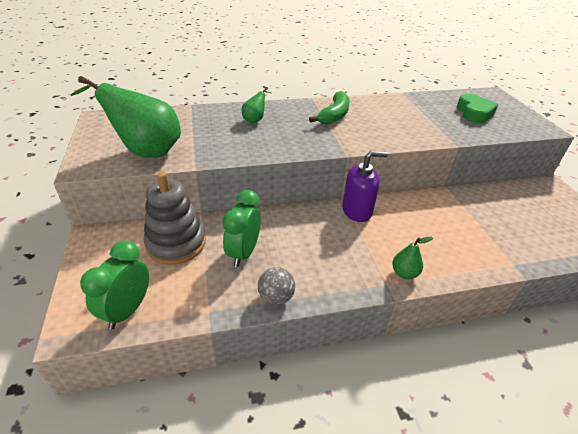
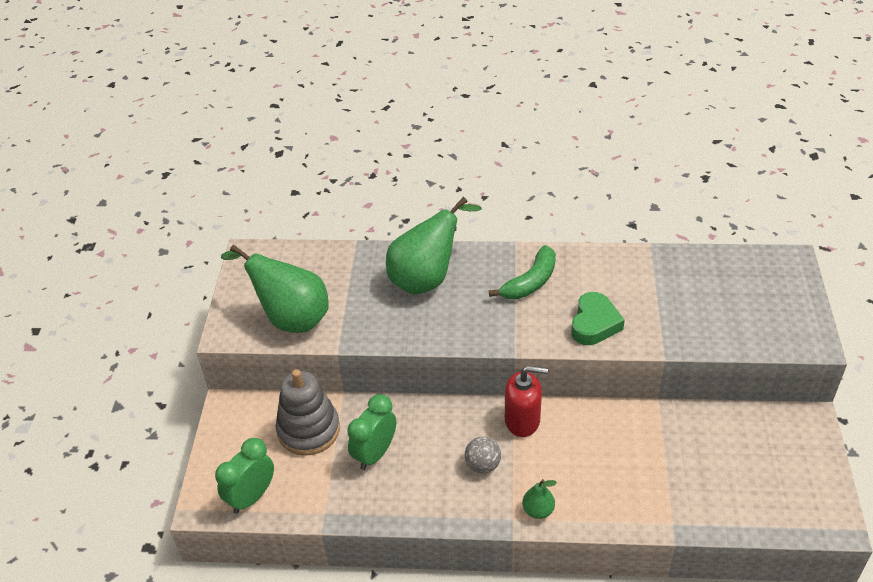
camera: 20 degrees right, 5 degrees up
(255, 119) = (427, 279): green pear -> green pear, size x2.22
(276, 297) = (392, 511): grey ball -> grey ball (483, 465)
(357, 211) = (522, 420): purple soap dispenser -> red soap dispenser
(474, 113) = (730, 300): green heart -> green heart (594, 324)

